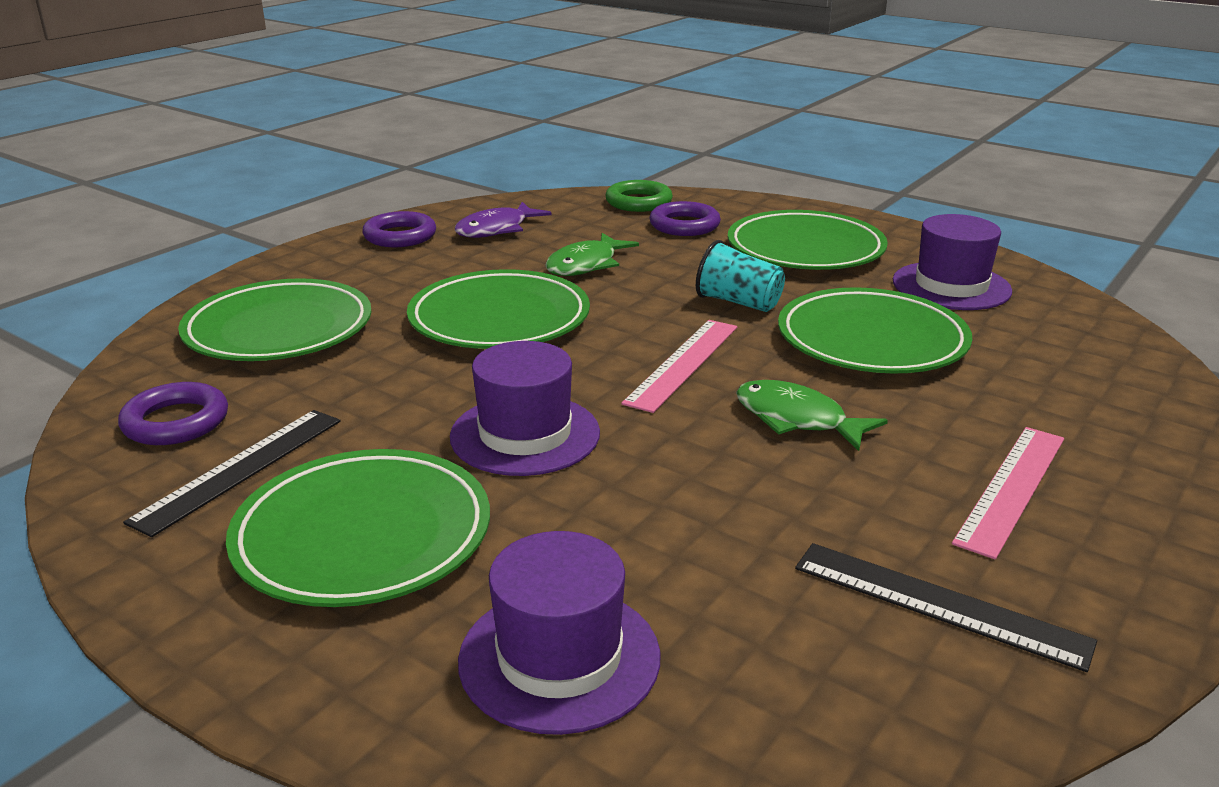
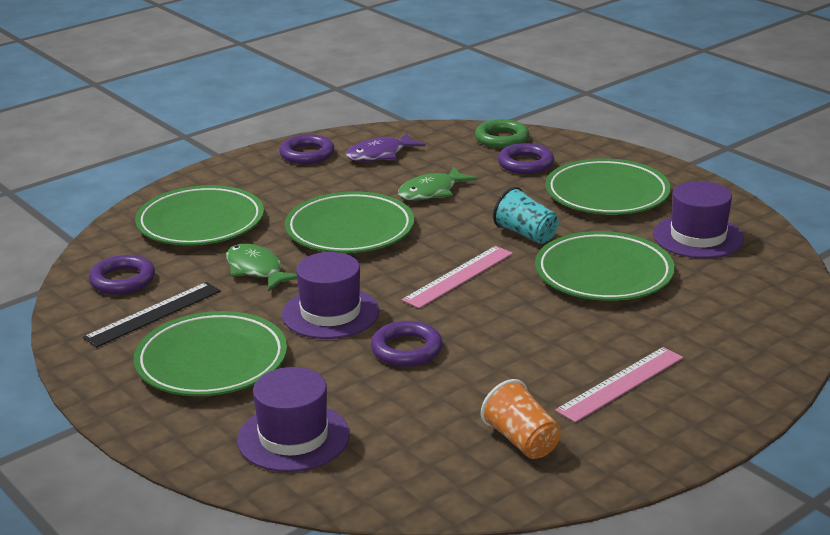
camera: 15 degrees right, 0 degrees up
(668, 476) = (406, 349): none -> purple ring
(797, 419) = (511, 324): green fish -> green fish (256, 270)
(938, 604) = (522, 441): black ruler -> orange cup

